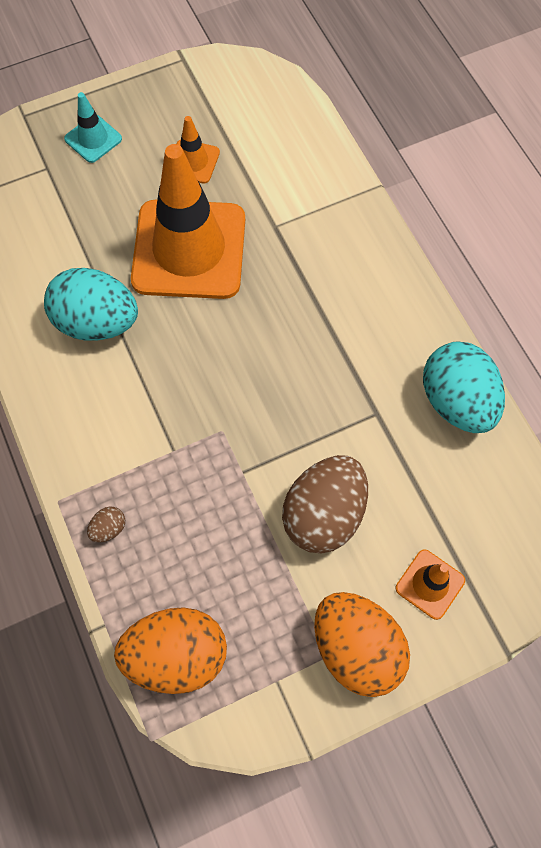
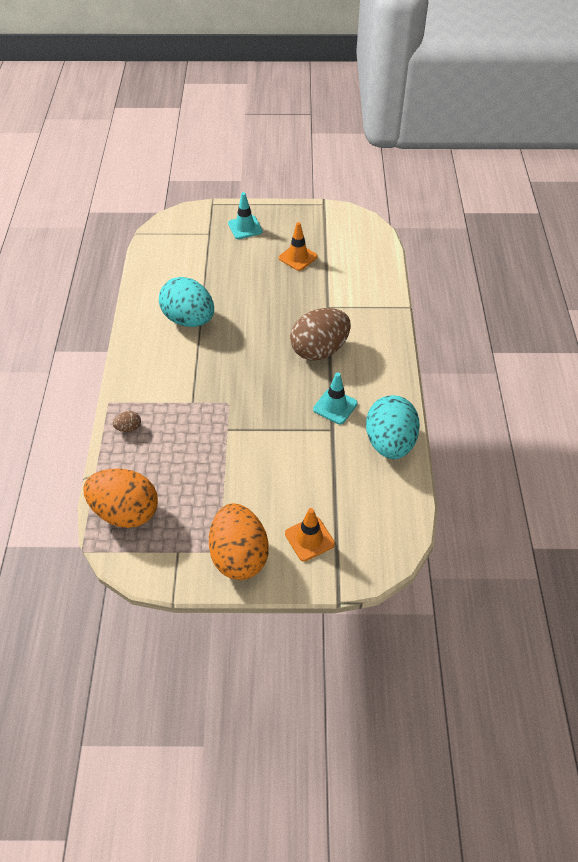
camera: 25 degrees right, 15 degrees down
(189, 249) = (267, 301): orange traffic cone -> none
(324, 514) = (264, 472): brown egg -> brown egg (319, 350)
(363, 377) = (335, 406): none -> turquoise traffic cone

